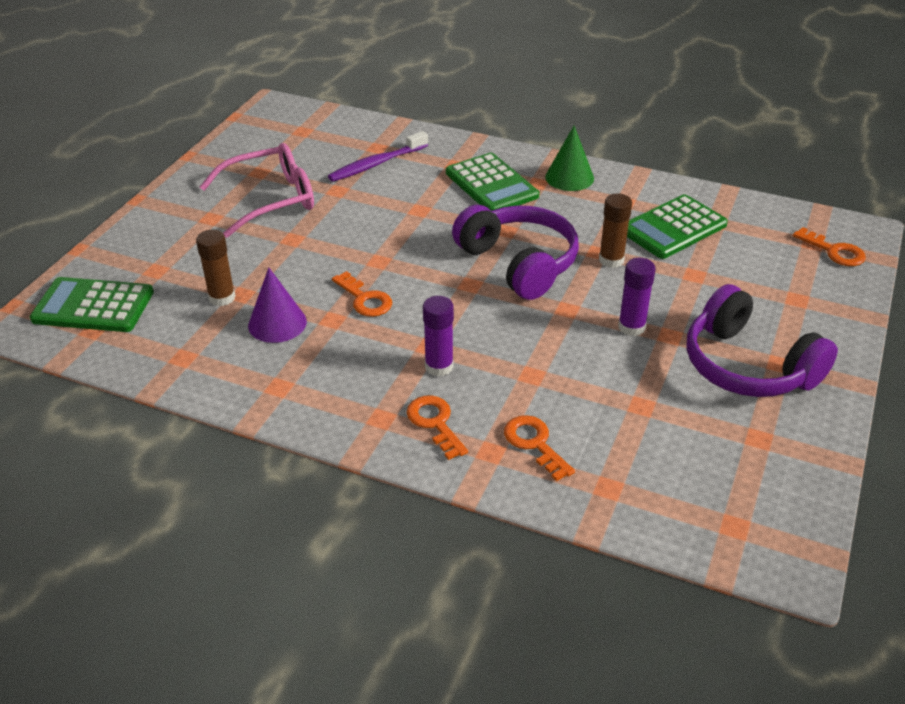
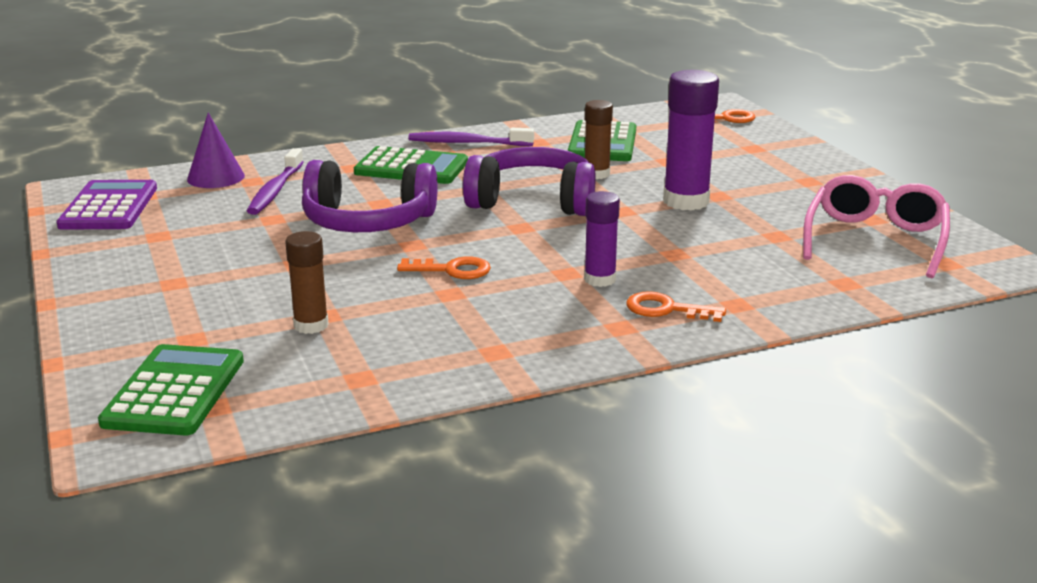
camera: 45 degrees left, 15 degrees down
(93, 306) = (174, 391): green calculator -> green calculator turned 135 degrees clockwise
(270, 132) = (109, 207): none -> purple calculator
(270, 199) = (214, 248): pink glasses -> pink glasses (875, 240)
(277, 323) = (405, 317): purple cone -> purple cone (216, 177)
(534, 444) = (756, 285): orange key -> none
(569, 177) = (467, 143): green cone -> purple toothbrush
(631, 327) = (686, 201): purple glue stick -> purple glue stick, size x1.66
(747, 366) = (795, 189): purple headphones -> purple headphones (367, 222)

